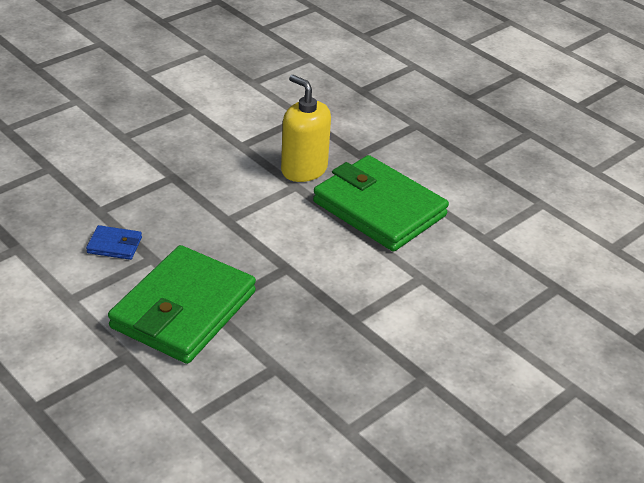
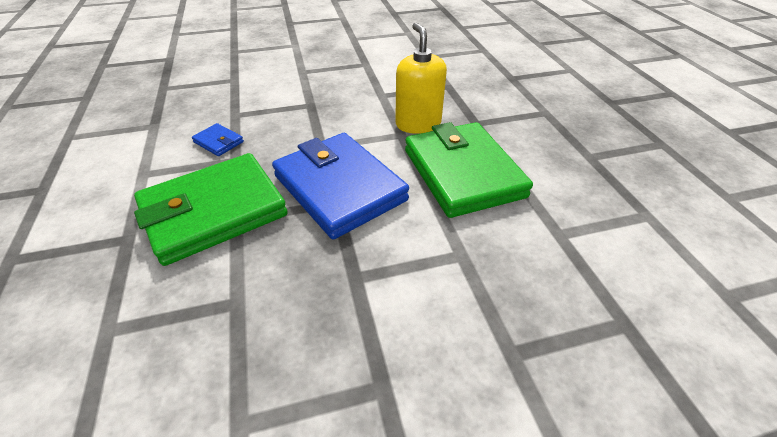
camera: 30 degrees right, 5 degrees up
(280, 254) = (339, 188): none -> blue wallet

